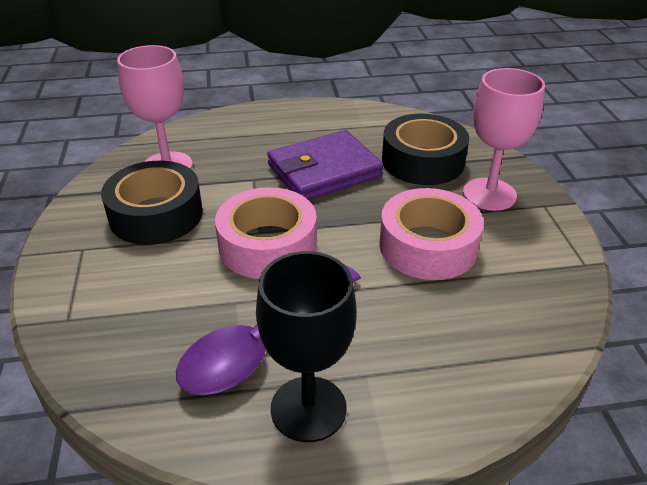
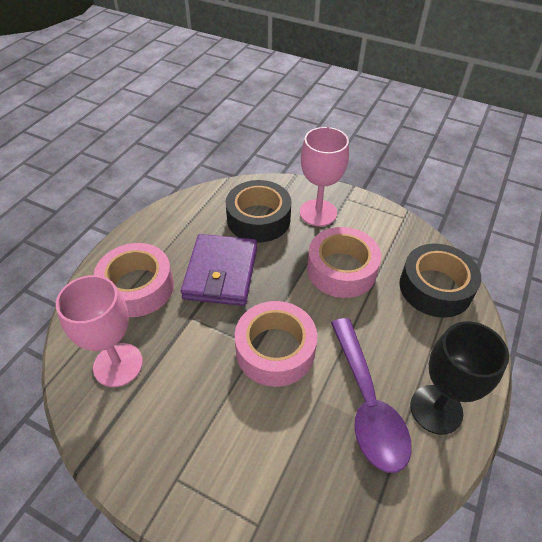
camera: 55 degrees left, 10 degrees up
(156, 215) = (178, 403): black tape -> black tape (435, 287)
(255, 137) = (137, 287): none -> pink tape

